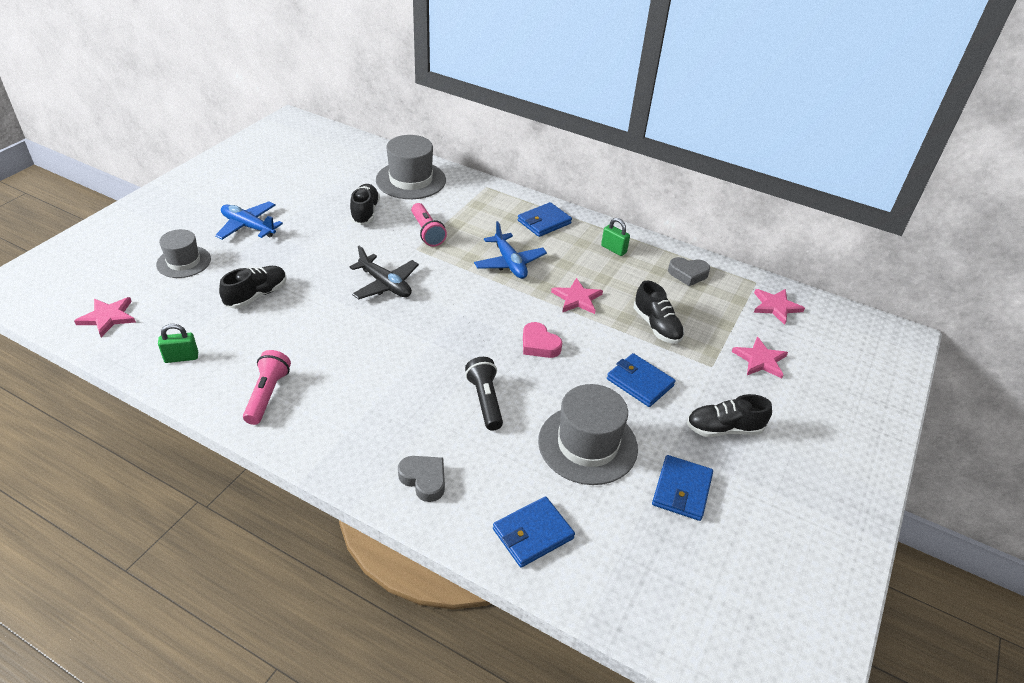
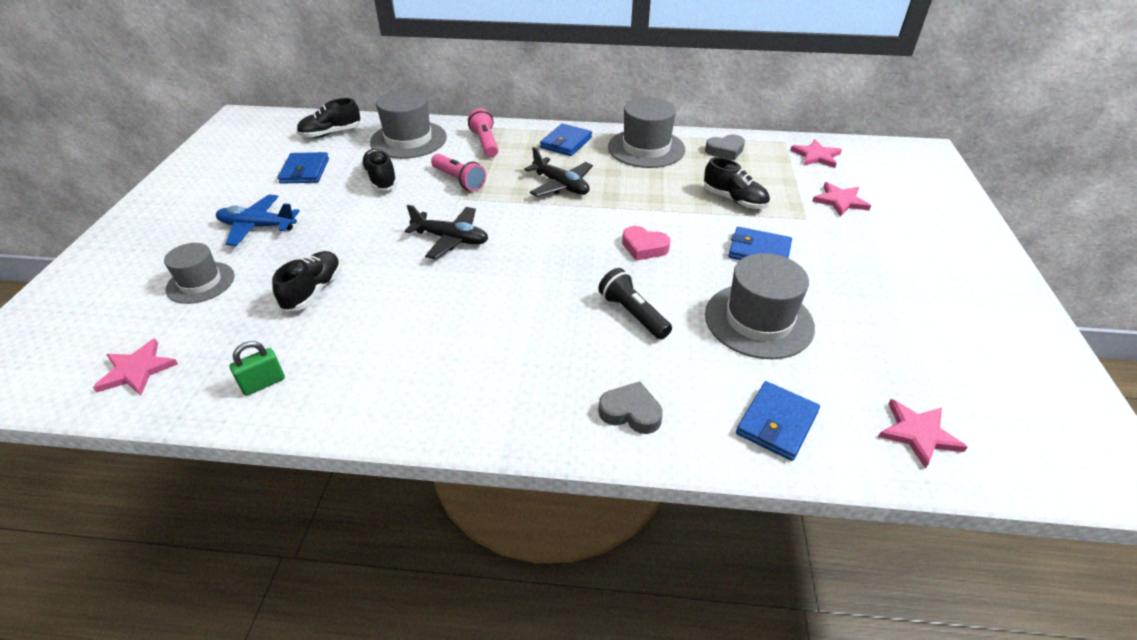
camera: 20 degrees left, 0 degrees up
(267, 394) = (396, 387): pink flashlight -> pink flashlight (485, 143)
(509, 263) = (561, 185): blue plane -> black plane
(577, 298) = (647, 197): pink star -> pink star (918, 434)
(613, 249) = (646, 148): green padlock -> grey hat
(681, 490) = (871, 330): blue wallet -> blue wallet (305, 171)
(724, 429) = (860, 266): black shoe -> black shoe (331, 133)

